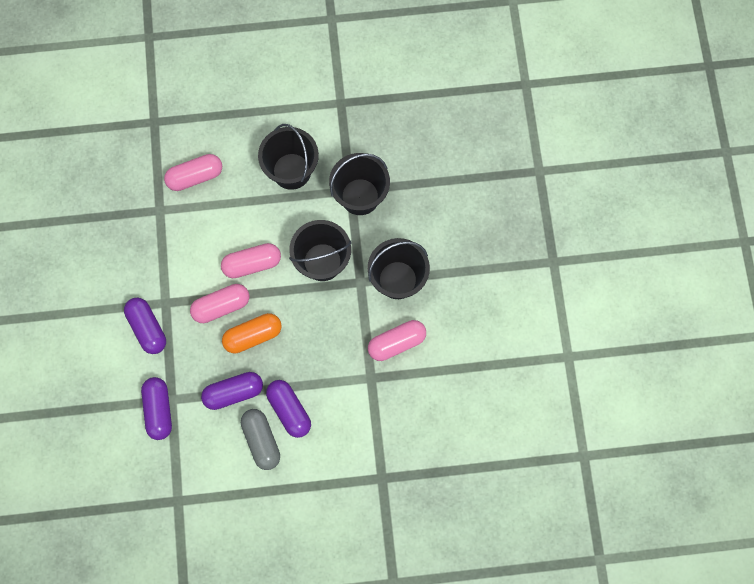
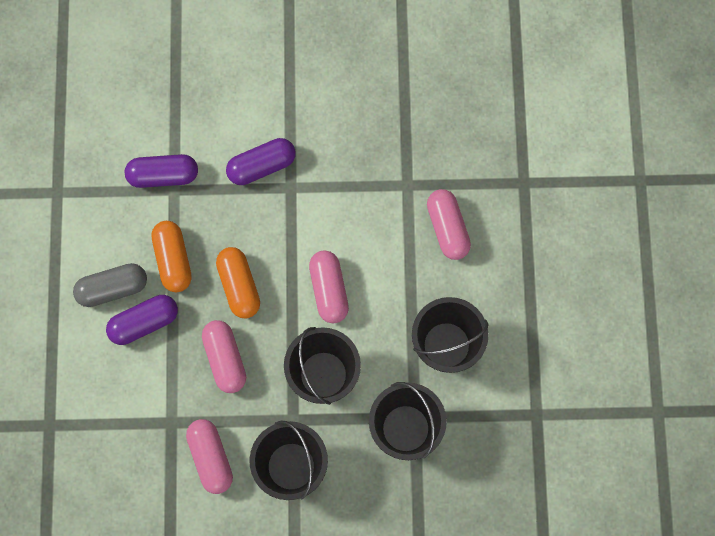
camera: 95 degrees right, 0 degrees up
(221, 306) = (279, 251): pink capsule -> pink capsule (225, 359)
(233, 392) = (173, 260): purple capsule -> orange capsule

